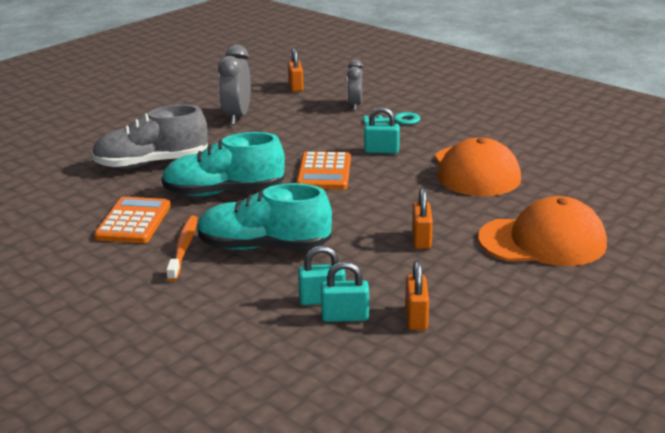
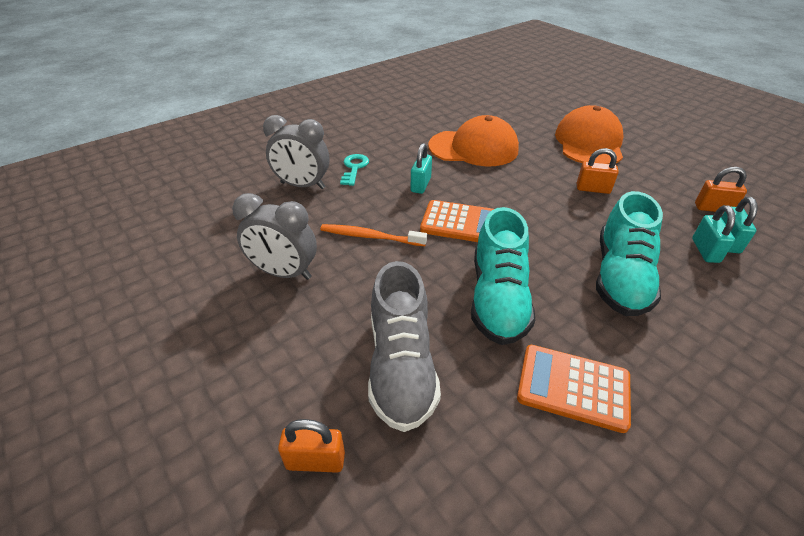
camera: 80 degrees left, 15 degrees up
(184, 248) = (632, 339): orange toothbrush -> orange toothbrush (370, 236)
(295, 87) = (220, 218): orange padlock -> orange padlock (315, 461)
(355, 105) = (302, 185): grey clock -> grey clock, size x1.53

